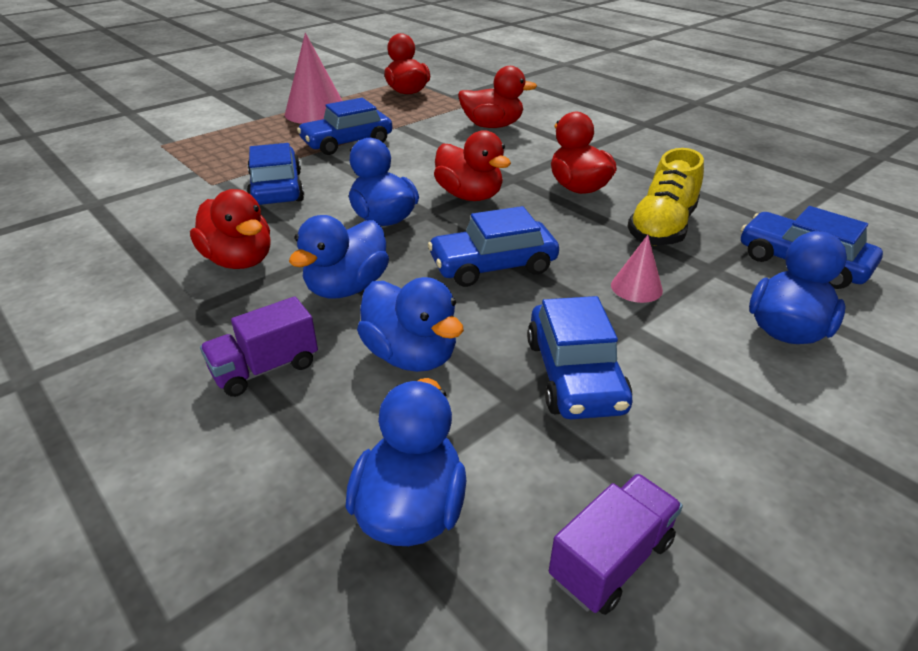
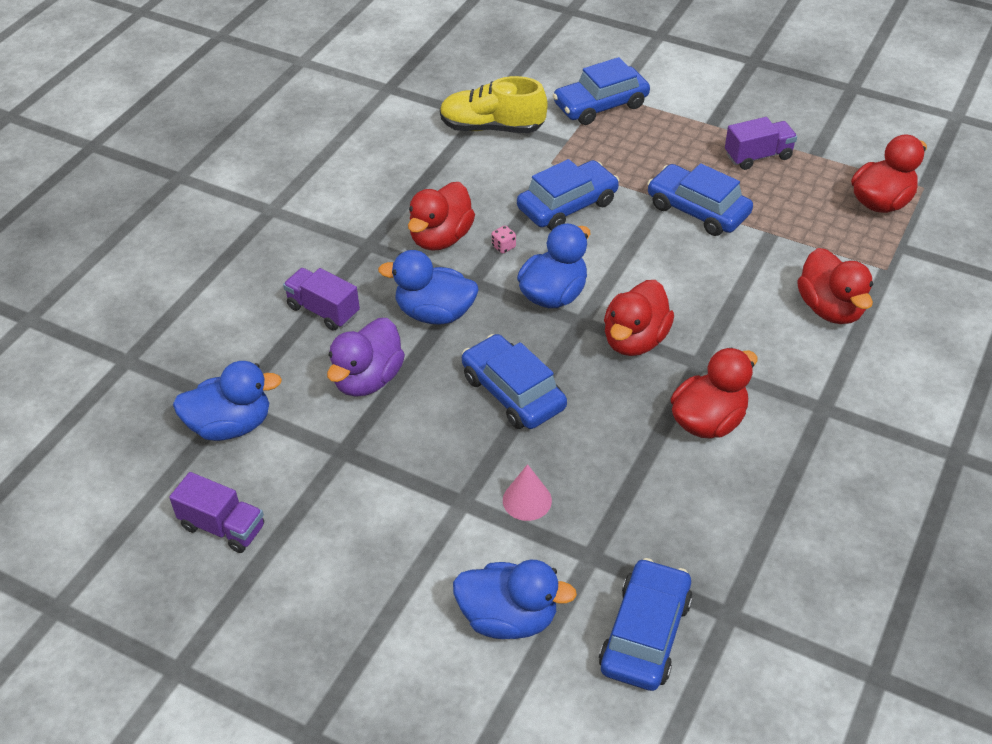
camera: 70 degrees right, 10 degrees up
(293, 229) = (503, 247): none -> pink dice
(316, 112) = (758, 156): pink cone -> purple truck
(411, 355) = (368, 379): blue duck -> purple duck
(575, 374) = (384, 478): blue car -> blue car (600, 105)
(662, 228) = (655, 506): yellow shoe -> yellow shoe (492, 128)

